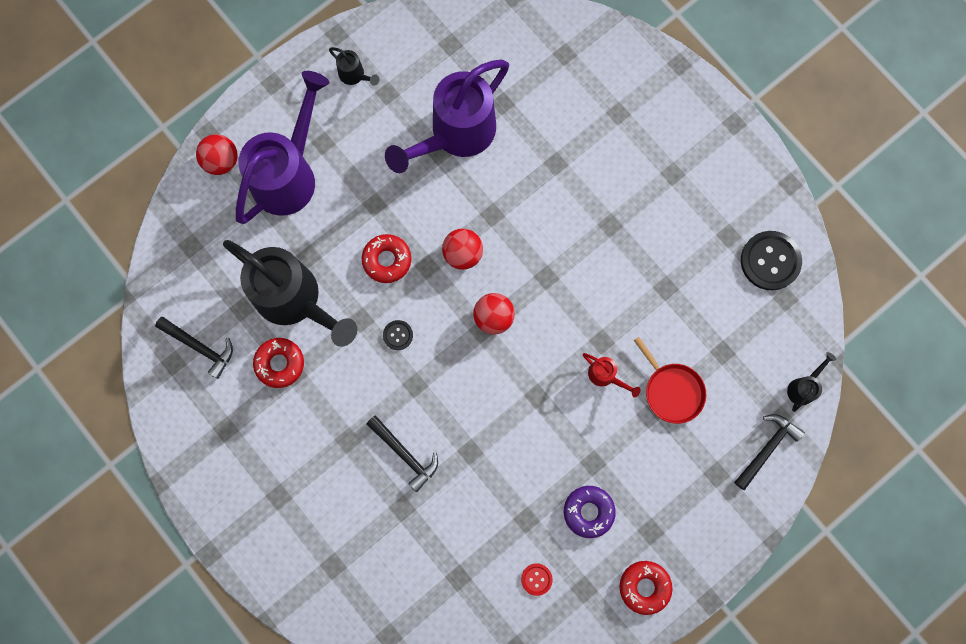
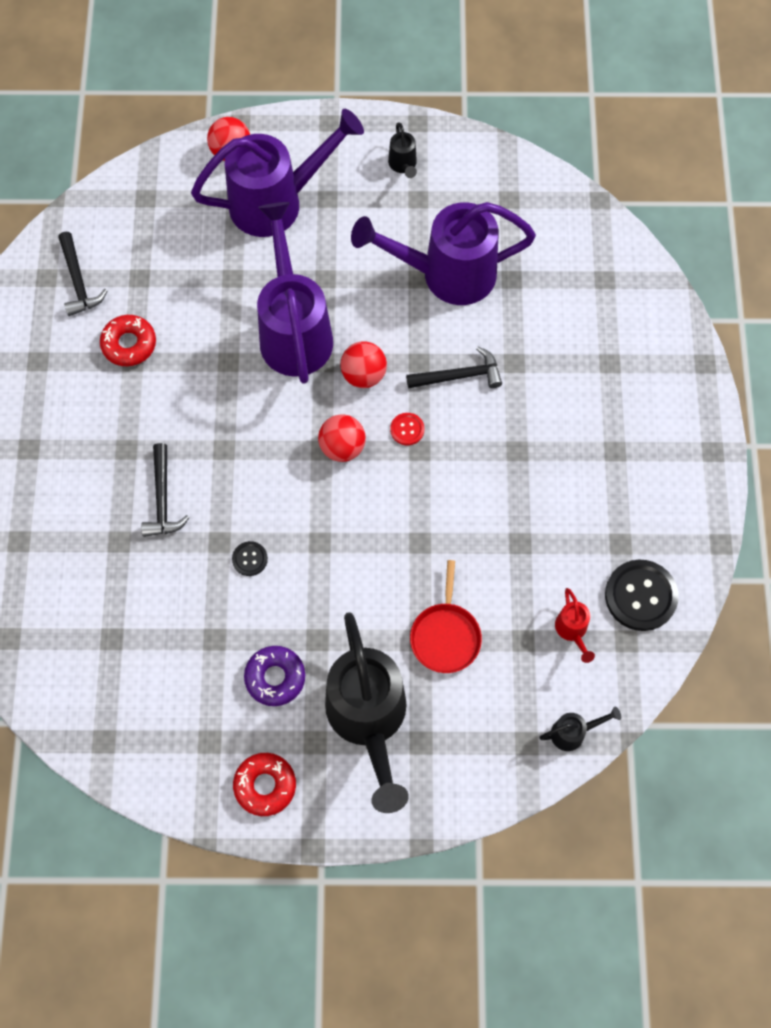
camera: 40 degrees right, 10 degrees down
(295, 300) = (188, 304): black watering can -> black watering can (368, 719)
(387, 260) = (294, 330): red donut -> purple watering can
(398, 335) = (247, 398): black button -> black button (250, 559)
(536, 579) = (176, 697): red button -> red button (407, 429)
(605, 376) = (396, 574): red watering can -> red watering can (572, 631)
(766, 448) = (489, 759): black hammer -> black hammer (459, 376)

